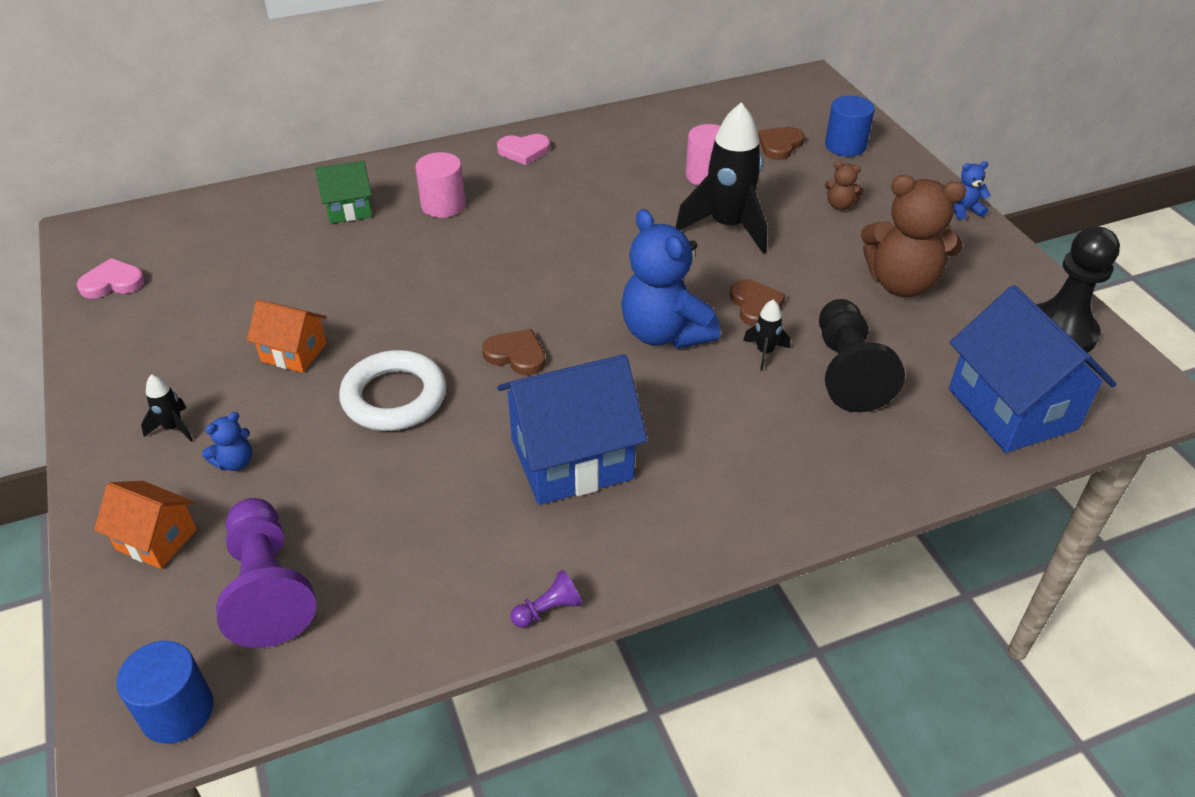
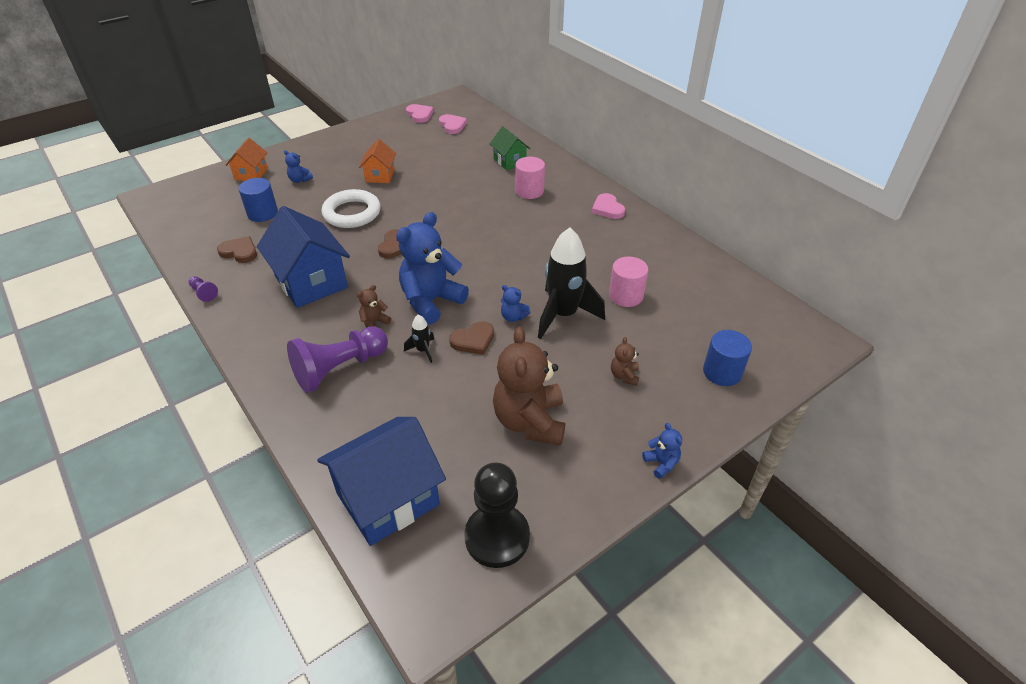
camera: 75 degrees right, 0 degrees up
(173, 428) = (320, 159): black rocket -> none
(177, 711) = (159, 204): blue cylinder -> blue cylinder (262, 213)
(187, 250) = (452, 125): none -> pink heart
(268, 588) = (222, 209): purple pawn -> purple pawn (339, 369)
(693, 394) = (374, 322): none -> brown teddy bear
(719, 266) = (513, 317): none -> blue teddy bear
(780, 145) = (696, 331): brown heart -> brown heart (239, 252)
(847, 372) = (411, 395): black pawn -> none

